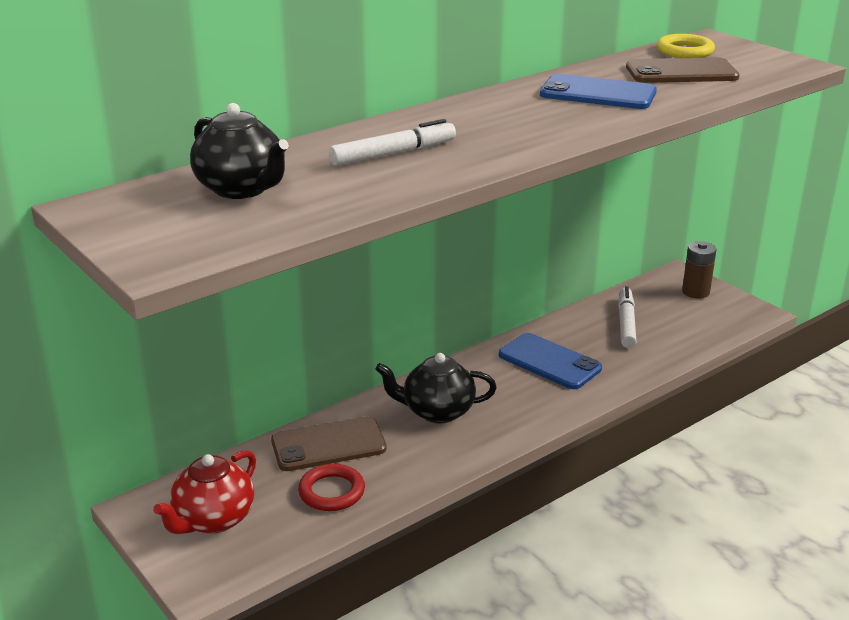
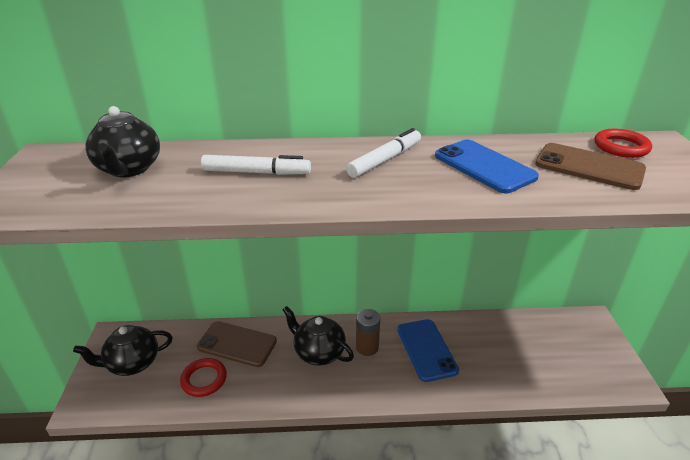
camera: 35 degrees right, 5 degrees up
(213, 519) = (132, 363): red teapot -> black teapot
(626, 323) = (512, 343): white marker -> white marker (385, 160)
(685, 51) = (621, 147): yellow ring -> red ring
(695, 292) = (594, 341): brown battery -> brown battery (367, 347)

